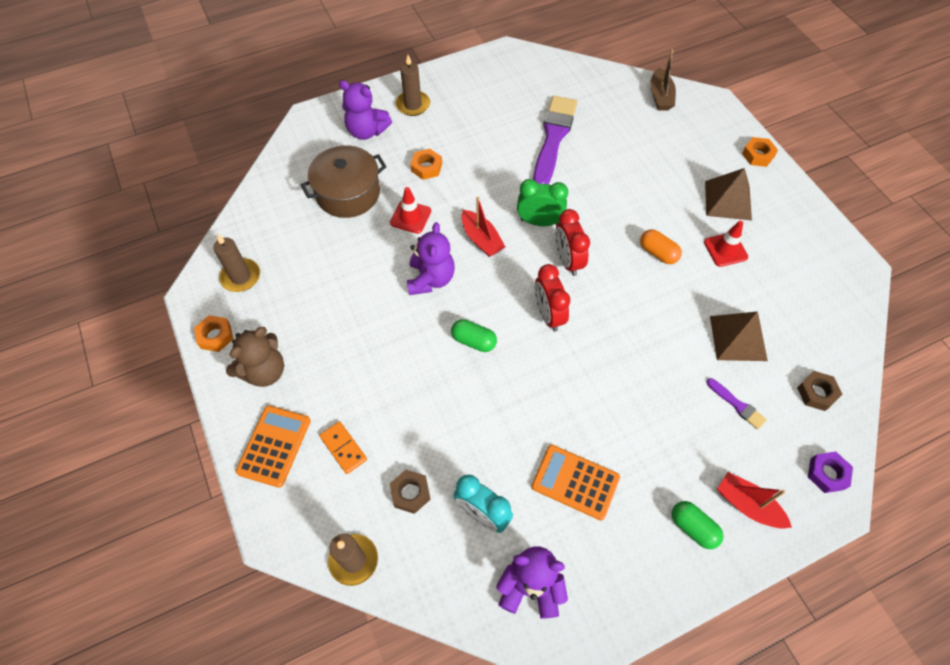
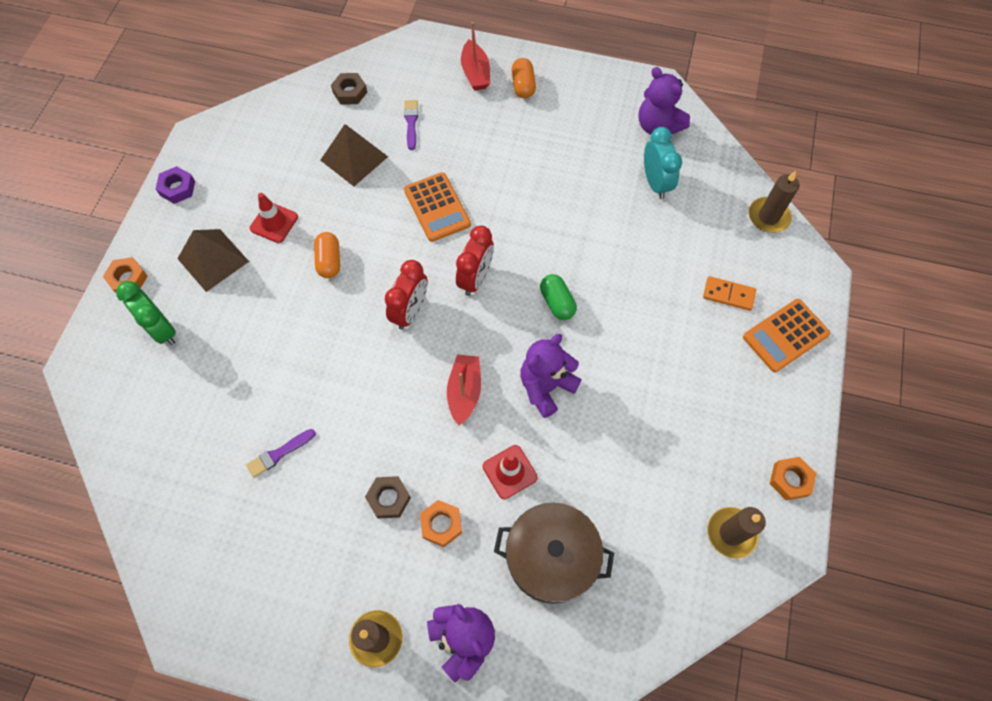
camera: 140 degrees left, 5 degrees up
(264, 371) = (760, 408): brown teddy bear -> none
(343, 448) = (728, 295): orange domino -> orange domino turned 75 degrees counterclockwise
(410, 493) = (697, 229): brown nut -> brown nut (388, 498)
(539, 222) = (394, 368): green clock -> green clock (162, 330)
(553, 138) = (279, 454): purple brush -> purple brush, size x0.45
(575, 482) = (573, 157): orange calculator -> orange calculator (437, 207)
(660, 96) = (116, 416): brown boat -> none
(693, 528) = (523, 86): green capsule -> orange capsule
(827, 474) = (406, 53): purple nut -> purple nut (177, 188)

